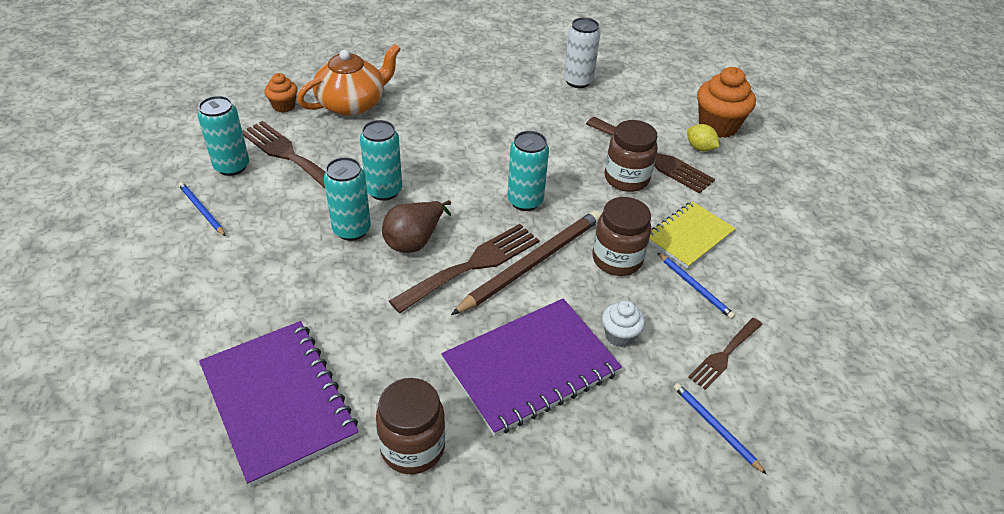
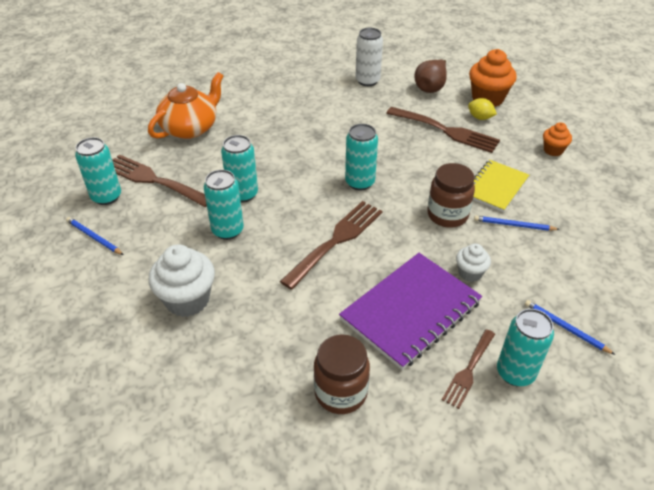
camera: 10 degrees left, 0 degrees up
(278, 302) = (187, 300): none -> white cupcake
(278, 402) = (218, 380): purple notebook -> none
(284, 106) = (132, 139): orange cupcake -> orange cupcake (553, 150)
(415, 241) = (283, 229): brown pear -> brown pear (431, 87)
(532, 263) = (383, 230): brown pencil -> none
(626, 179) = (432, 151): brown jar -> none
(632, 469) = (515, 372): none -> turquoise can
(695, 287) = (513, 225): blue pencil -> blue pencil turned 150 degrees clockwise
(724, 355) = (553, 272): brown fork -> brown fork (468, 371)

